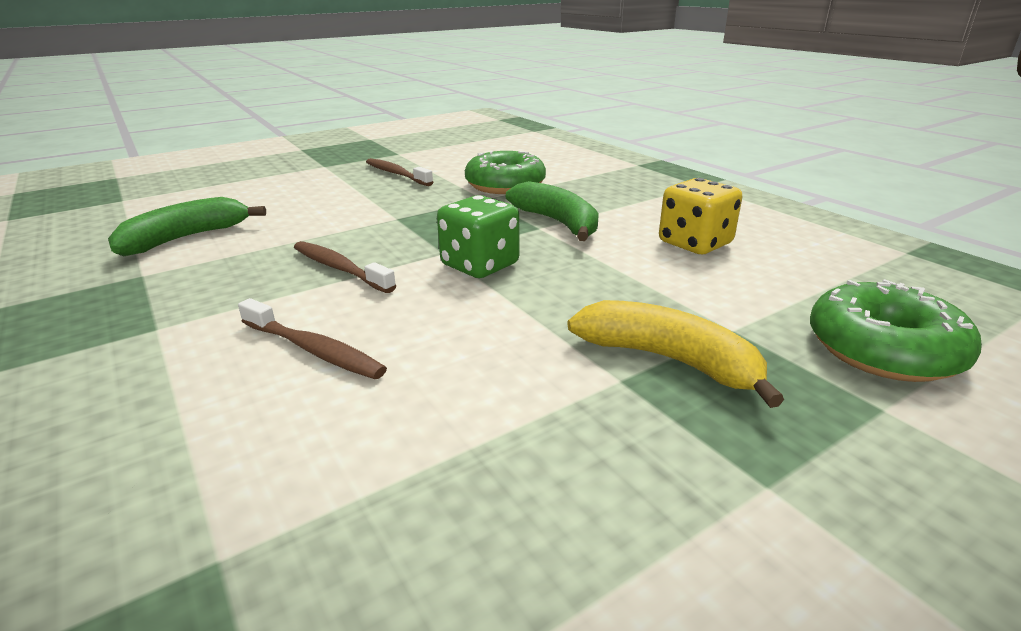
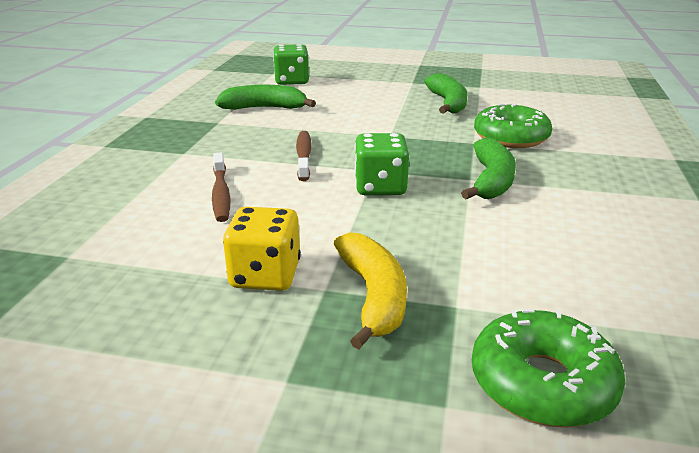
camera: 45 degrees right, 0 degrees up
(169, 201) = (292, 81): none -> green dice
(396, 174) = (448, 103): brown toothbrush -> green banana
(695, 243) = (569, 241): yellow dice -> yellow dice (265, 275)

